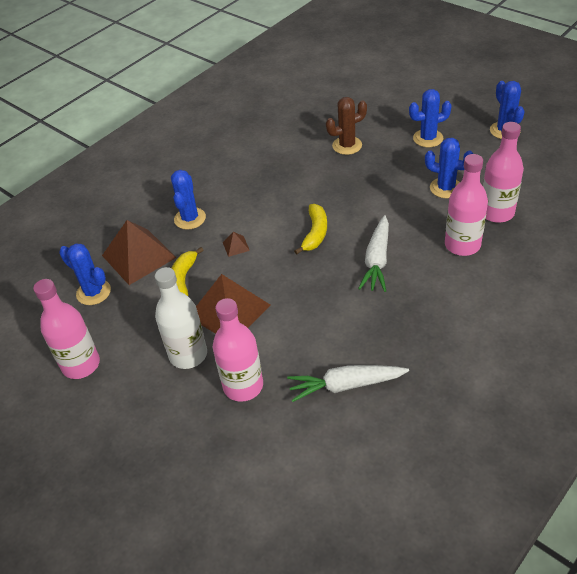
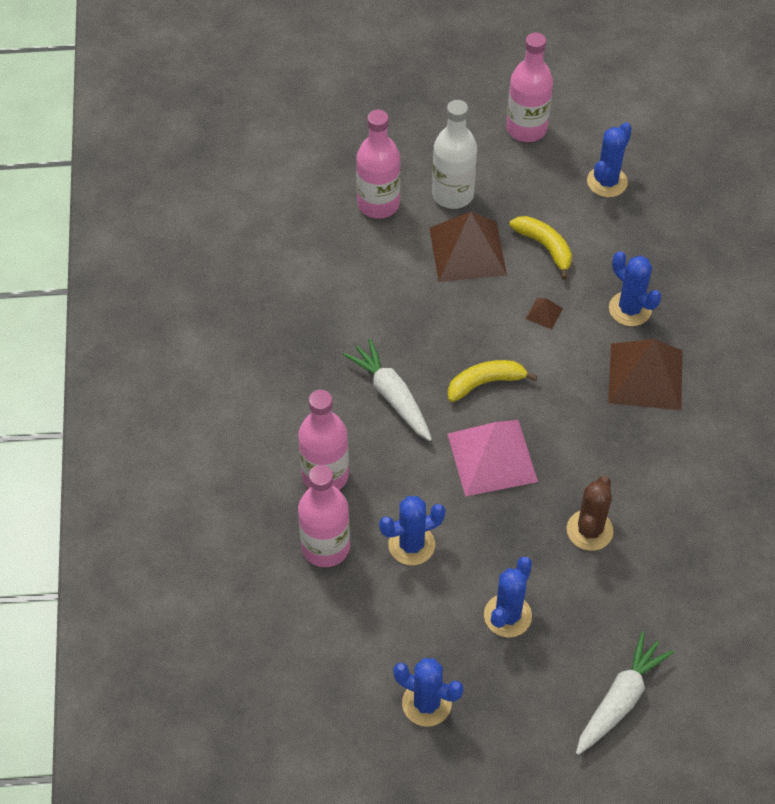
camera: 130 degrees right, 10 degrees up
(93, 292) = (607, 182): blue cactus -> blue cactus turned 45 degrees counterclockwise
(138, 256) = (619, 238): brown pyramid -> brown pyramid (645, 376)
(315, 233) = (485, 383): yellow banana -> yellow banana turned 105 degrees clockwise
(345, 385) = (298, 261): white carrot -> white carrot (620, 699)
(356, 199) = (492, 457): none -> pink pyramid

